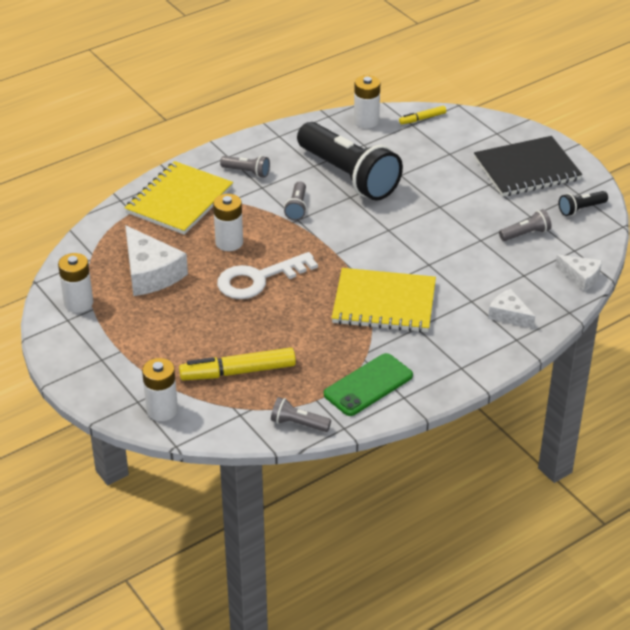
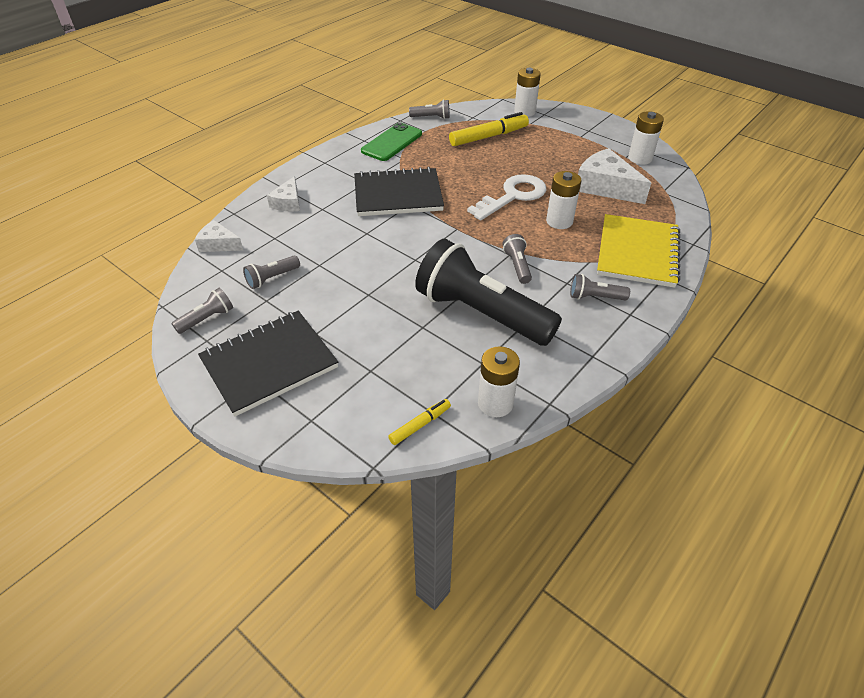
camera: 165 degrees right, 5 degrees up
(384, 303) = (398, 195): yellow notebook -> black notebook
(509, 315) = (288, 202): white cheese -> white cheese turned 75 degrees clockwise
(581, 209) = (207, 319): black flashlight -> grey flashlight

